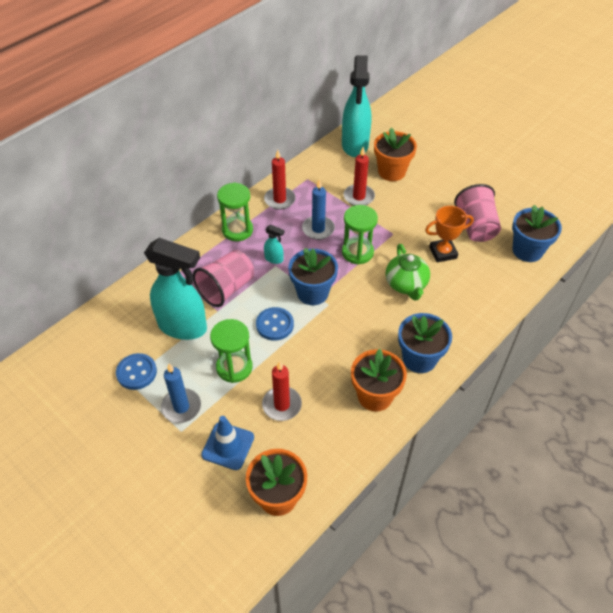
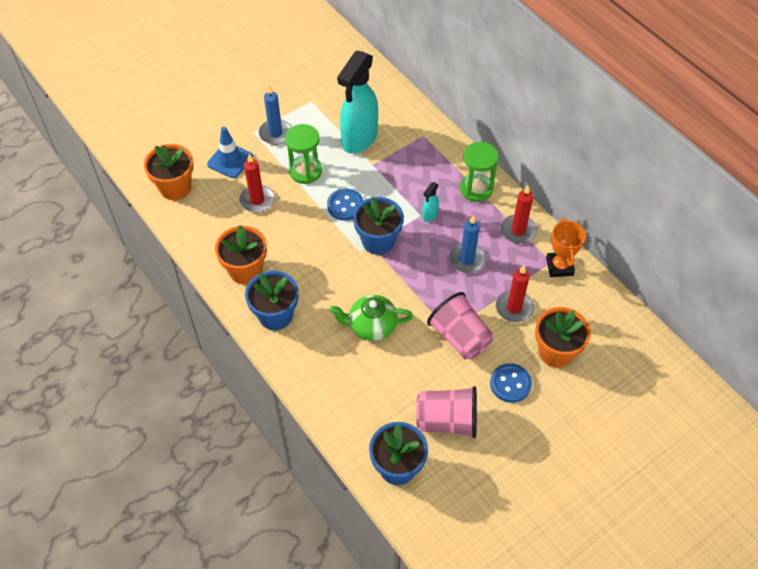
camera: 100 degrees right, 5 degrees up
(136, 372) = (318, 106): blue button -> blue button (510, 384)
(226, 288) = (398, 173): pink cup -> pink cup (460, 337)
(355, 145) = (609, 321): turquoise spray bottle -> none
(357, 252) = (426, 290): green hourglass -> none
(443, 252) = (411, 373): orange trophy -> orange trophy (559, 266)

